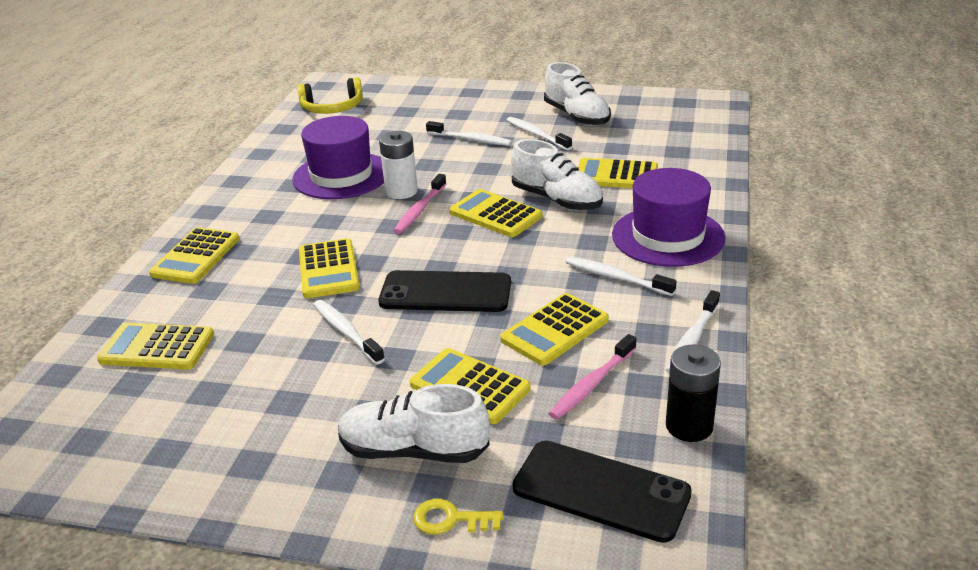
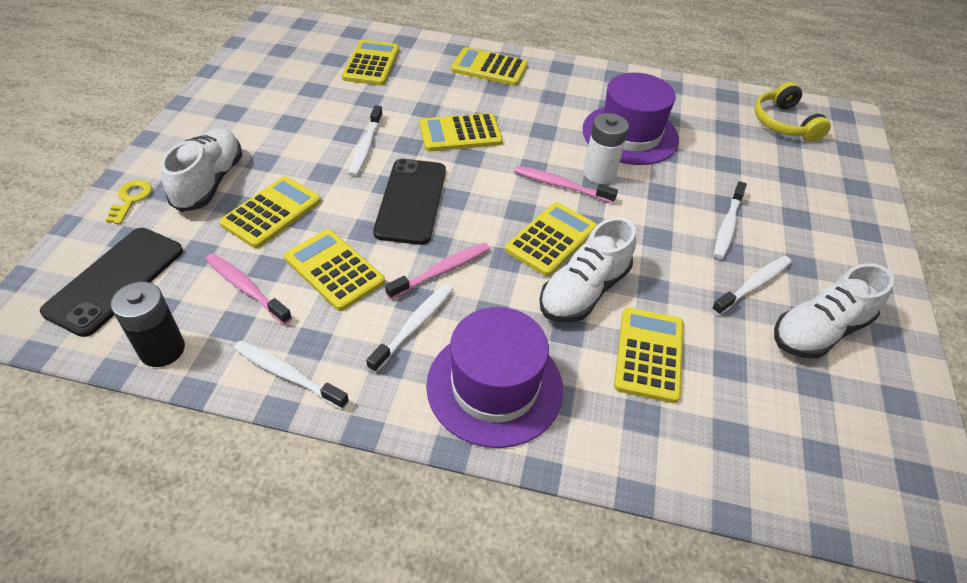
camera: 85 degrees right, 15 degrees up
(346, 332) = (366, 146): white toothbrush -> white toothbrush turned 135 degrees clockwise
(545, 268) = (441, 271): none -> pink toothbrush

